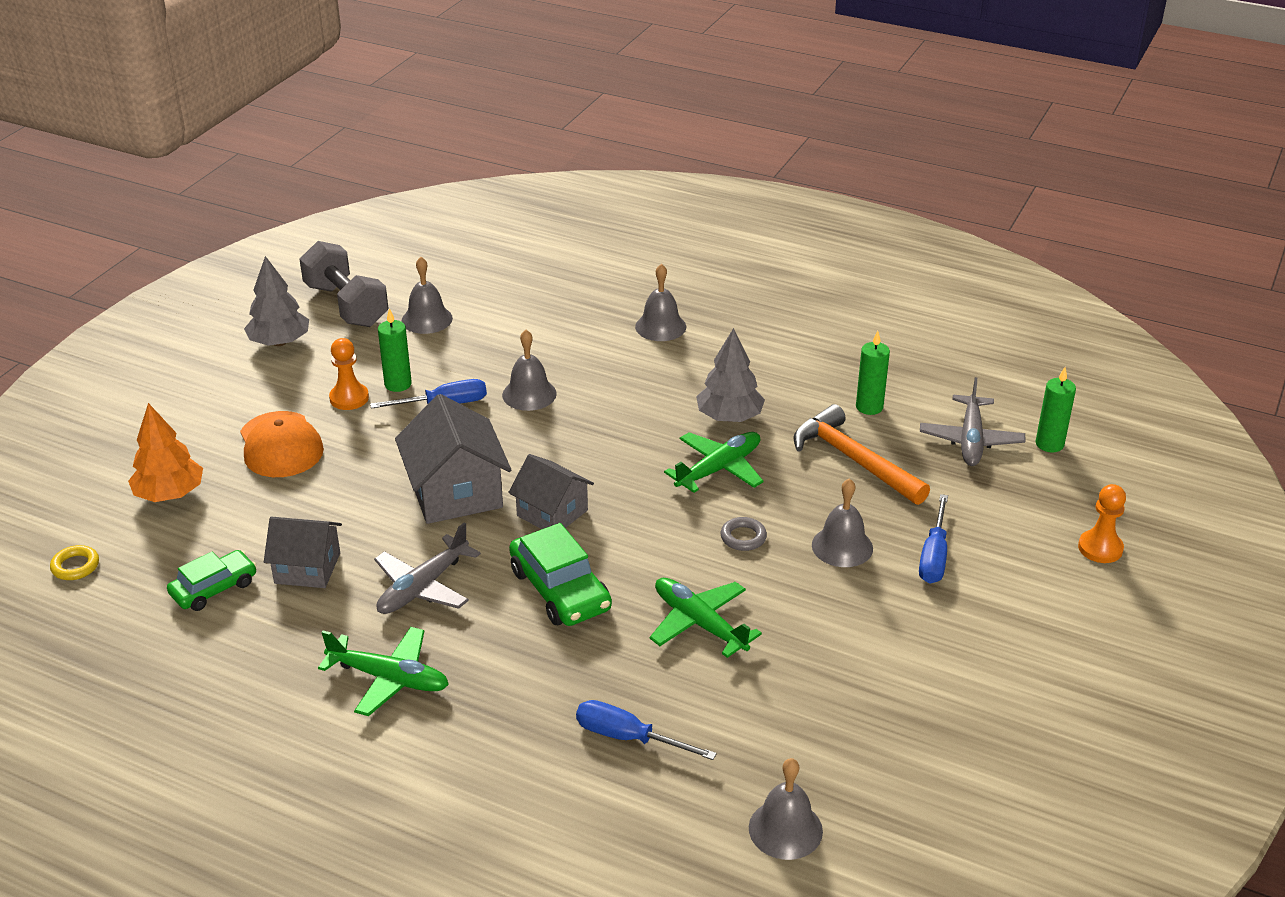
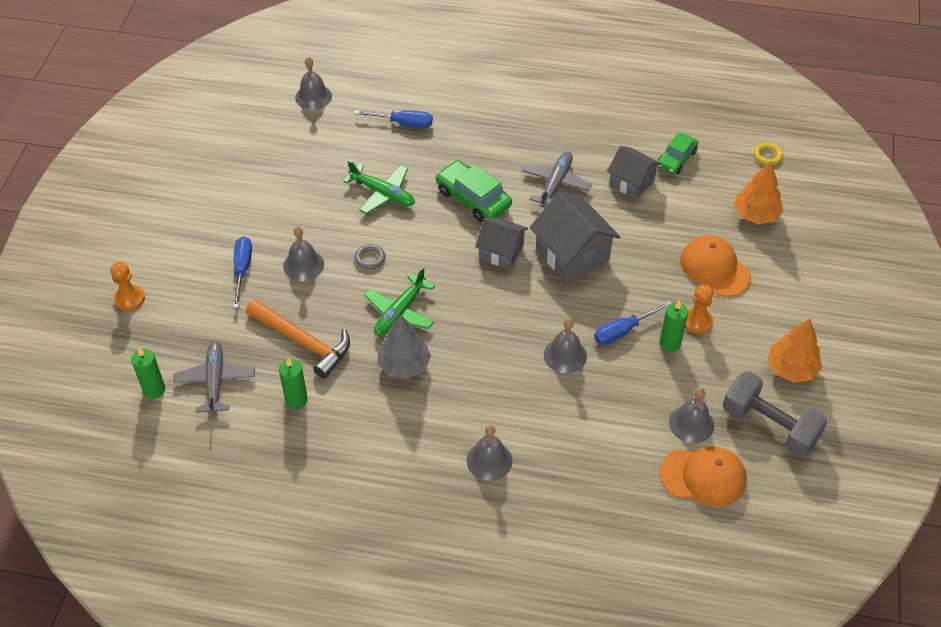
camera: 165 degrees right, 15 degrees up
(280, 342) = (791, 369): grey tree -> orange tree
(307, 568) = (632, 182): grey house -> grey house turned 45 degrees clockwise
(389, 678) = (544, 128): green plane -> none
(445, 283) = (703, 477): none -> orange cap

